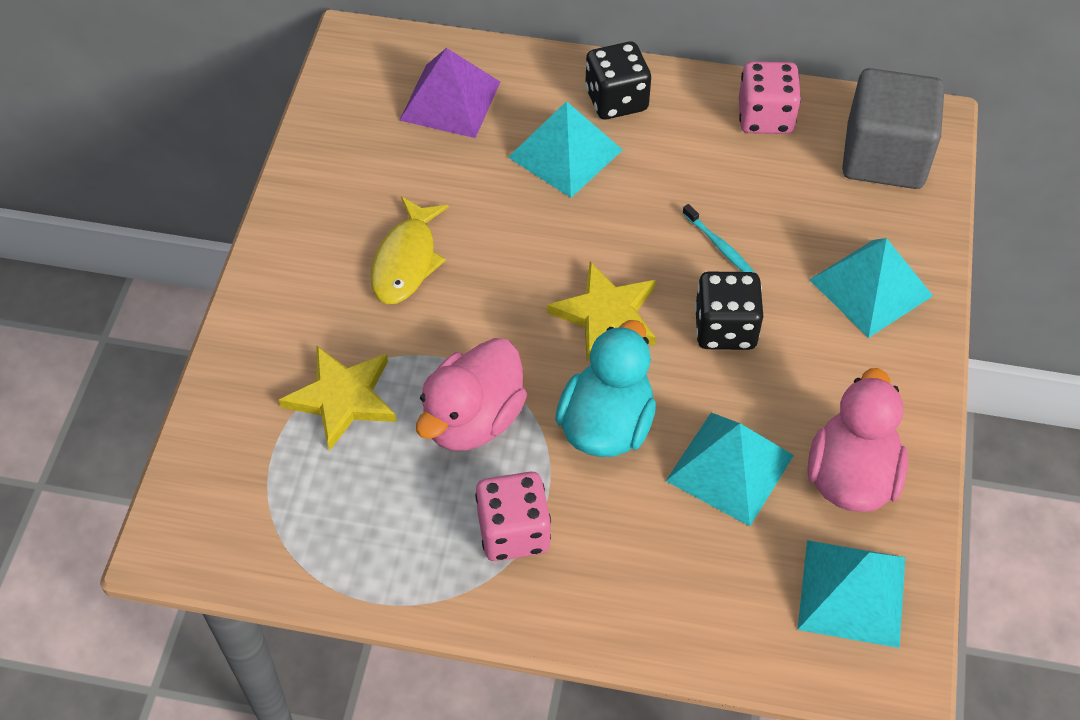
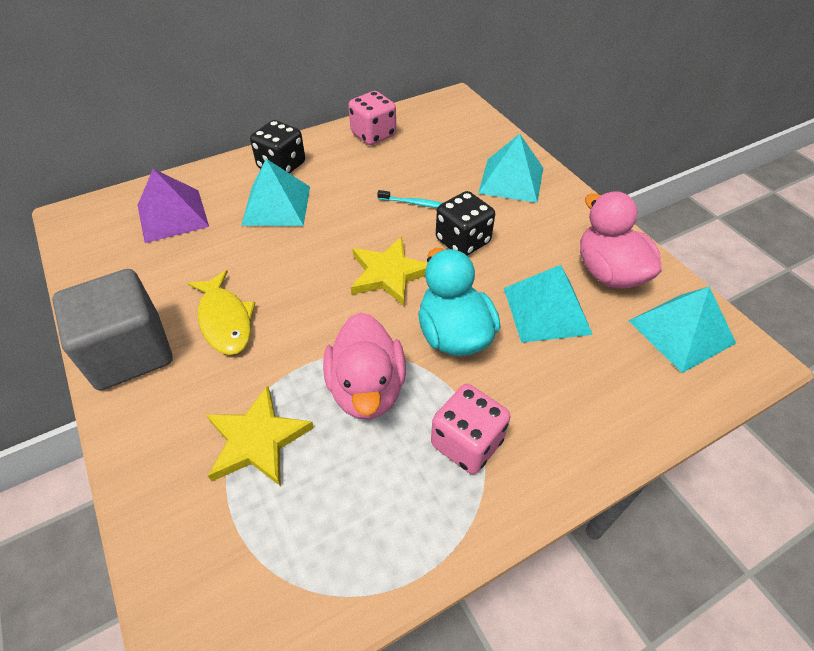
camera: 40 degrees left, 5 degrees down
(884, 157) = (451, 123): grey cube -> grey cube (130, 352)

